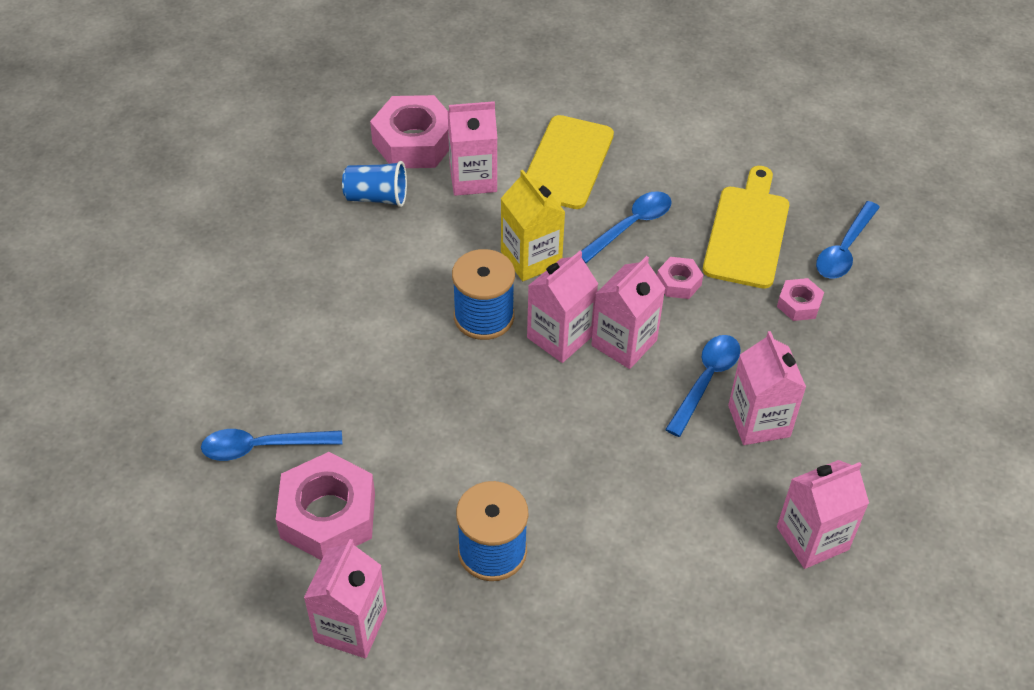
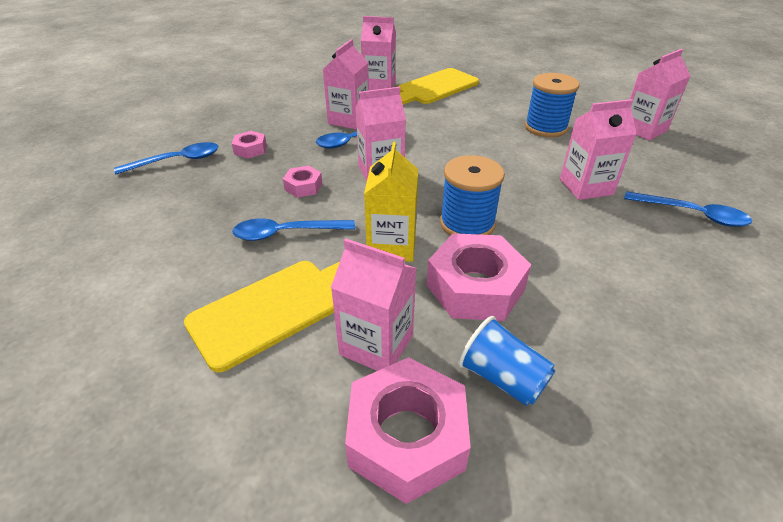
camera: 145 degrees left, 10 degrees down
(328, 515) = (646, 168): pink nut -> pink nut (475, 287)
(560, 337) = (420, 191): pink carton -> pink carton (586, 187)
(747, 232) = (214, 194): yellow cutting board -> yellow cutting board (435, 88)

